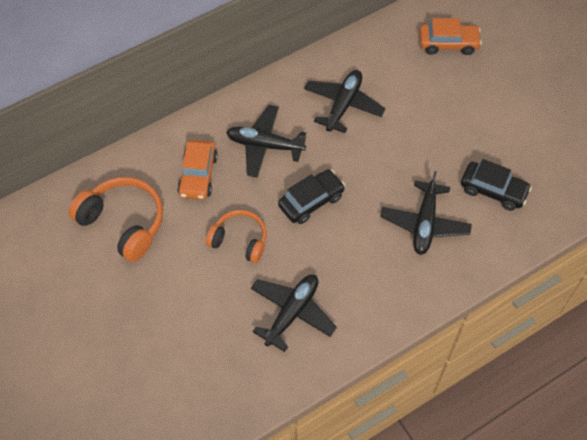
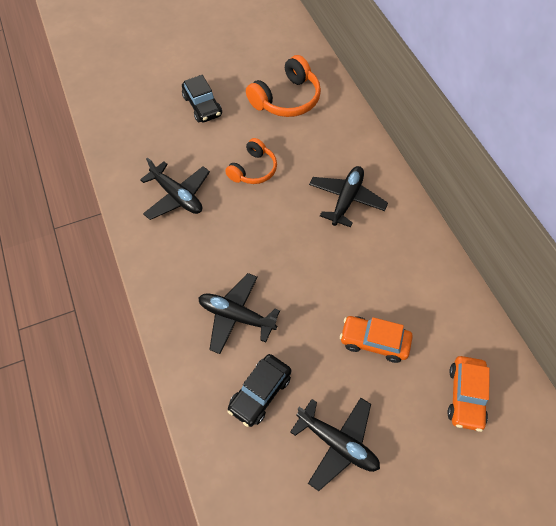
camera: 100 degrees right, 0 degrees up
(198, 175) = (322, 149): orange car -> orange car (374, 341)
(311, 201) = (280, 226): black car -> black car (202, 106)
(343, 105) = (386, 271): black plane -> black plane (337, 443)

